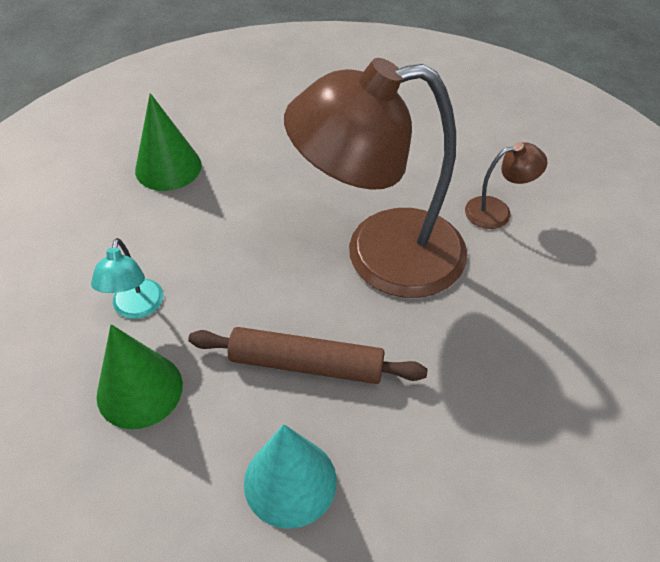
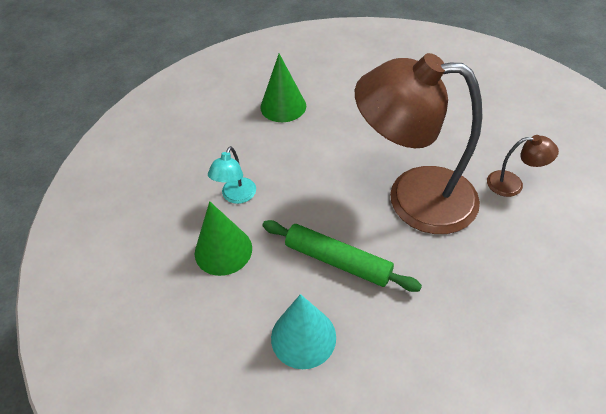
camera: 20 degrees right, 0 degrees up
(306, 364) = (337, 261): brown rolling pin -> green rolling pin

